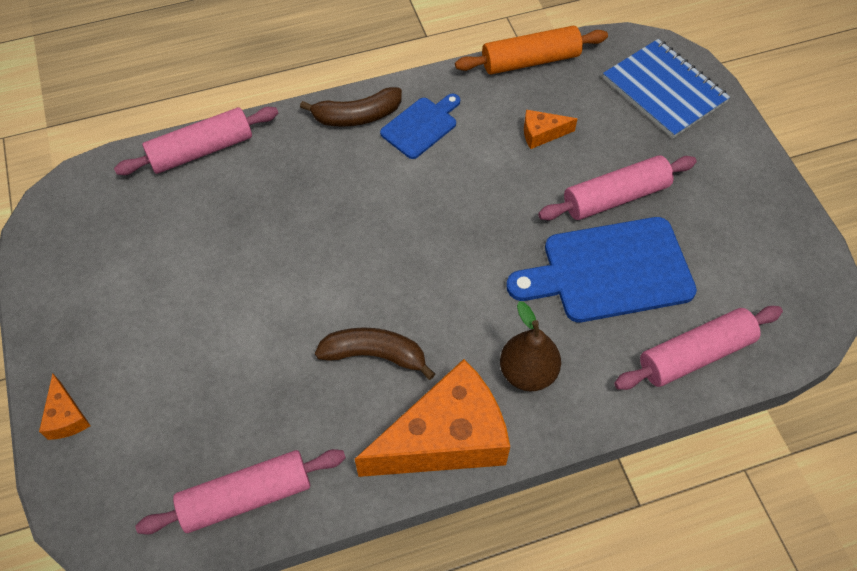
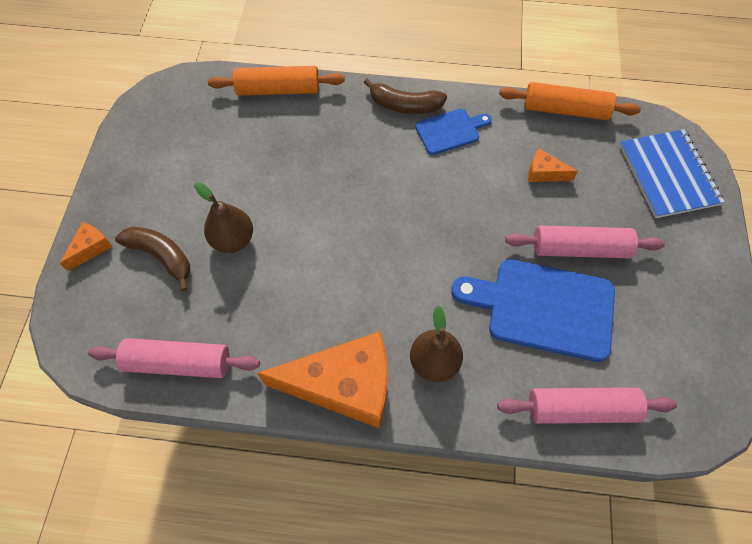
camera: 25 degrees right, 5 degrees up
(66, 416) = (91, 248): orange cheese -> orange cheese turned 150 degrees counterclockwise
(201, 150) = (278, 90): pink rolling pin -> orange rolling pin
(237, 336) = (233, 239): none -> brown pear
(375, 355) = (324, 296): brown banana -> brown banana (161, 256)

